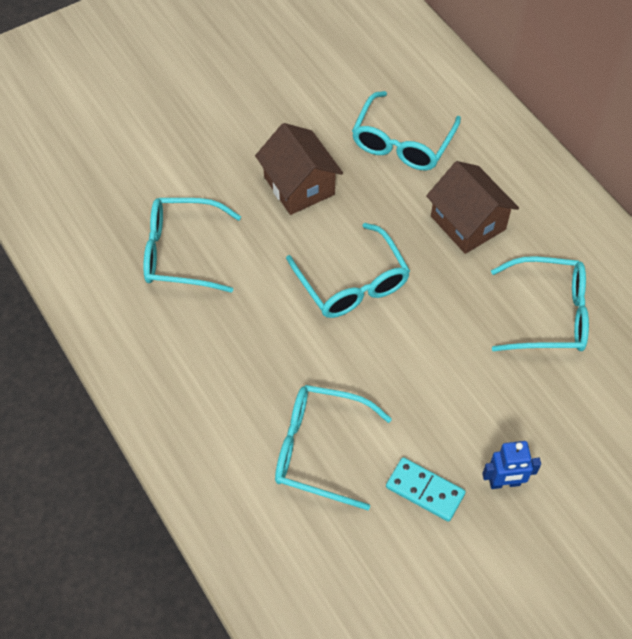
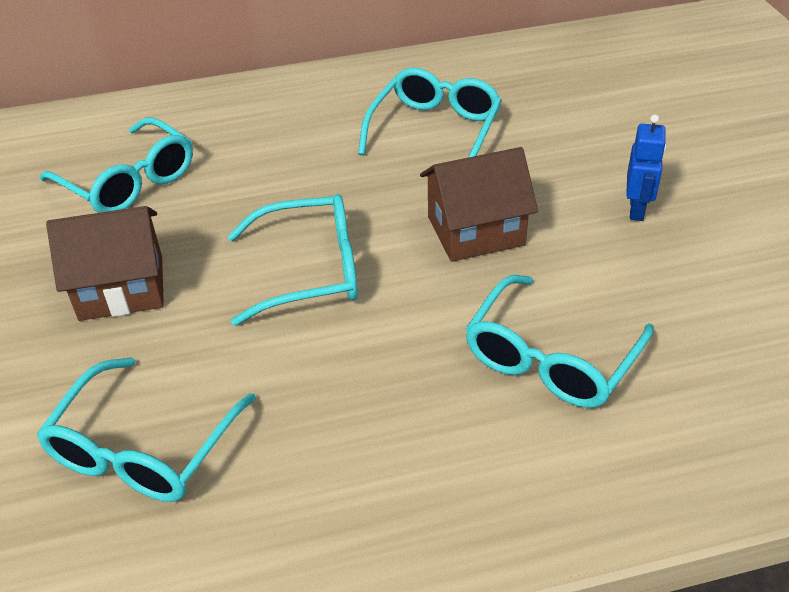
camera: 70 degrees left, 15 degrees down
(425, 490) = (633, 274): turquoise domino -> none
(468, 223) = (281, 158): brown house -> brown house (475, 231)

